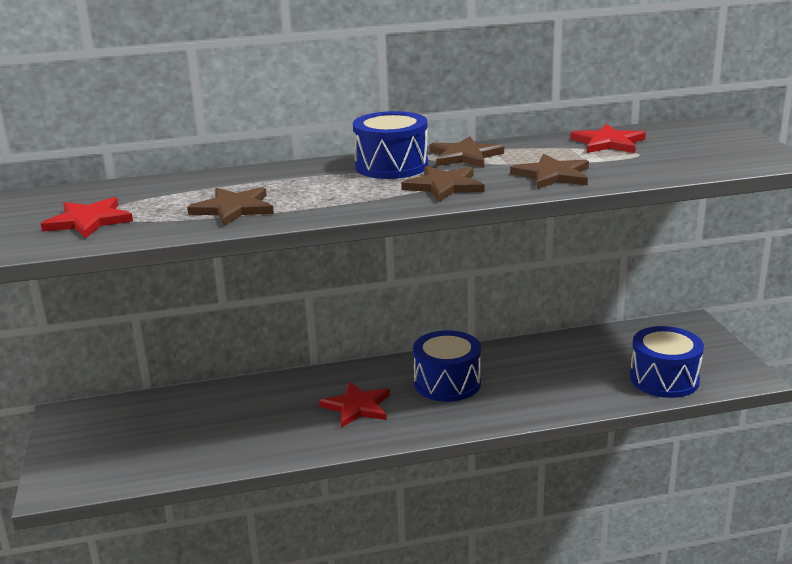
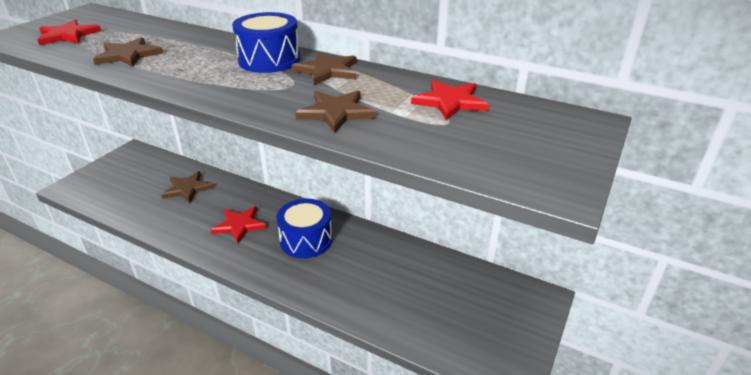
camera: 40 degrees right, 10 degrees up
(444, 186) = (253, 89): brown star -> brown star (187, 188)
(664, 379) = (441, 331): blue drum -> none

